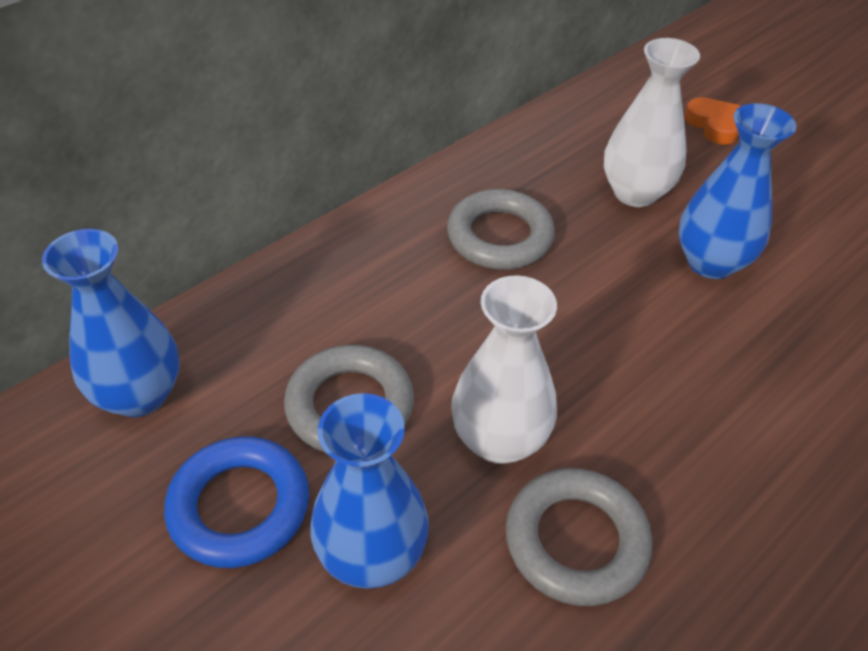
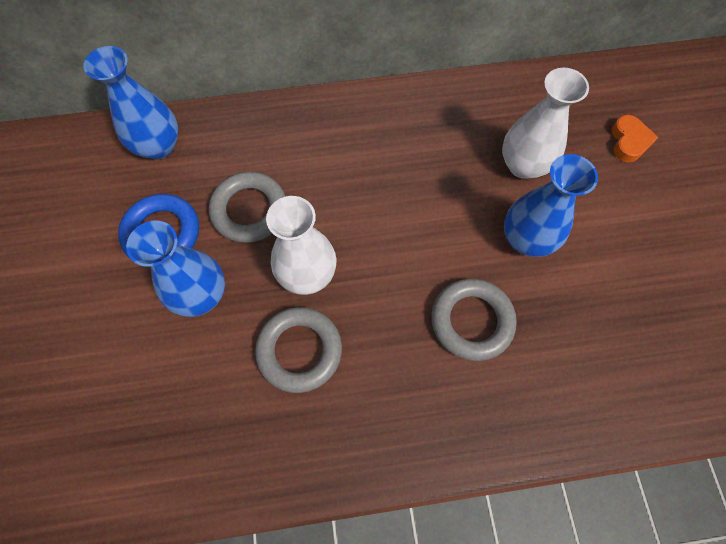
camera: 35 degrees right, 20 degrees up
(500, 237) = (411, 151): grey ring -> grey ring (471, 321)

